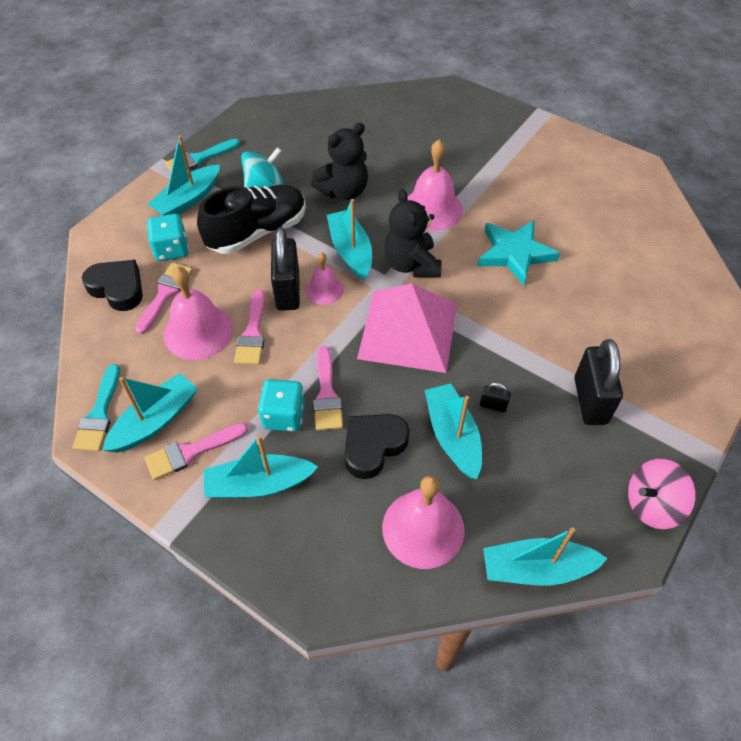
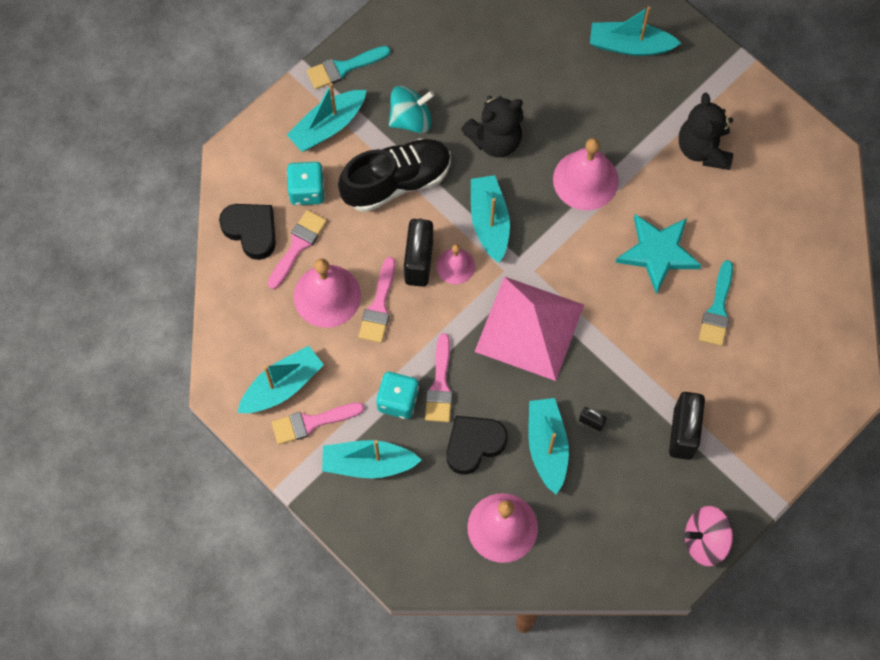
camera: 10 degrees right, 15 degrees up
(99, 414) = (232, 370): turquoise brush -> turquoise brush (717, 309)
(411, 264) = (548, 249): black teddy bear -> black teddy bear (703, 149)
(536, 568) = (589, 578): turquoise boat -> turquoise boat (630, 45)

